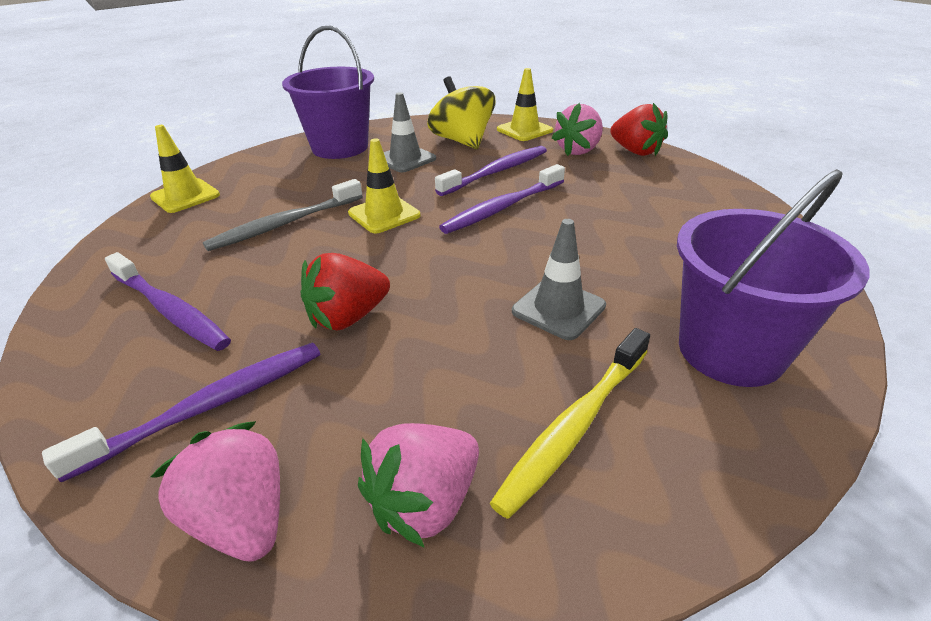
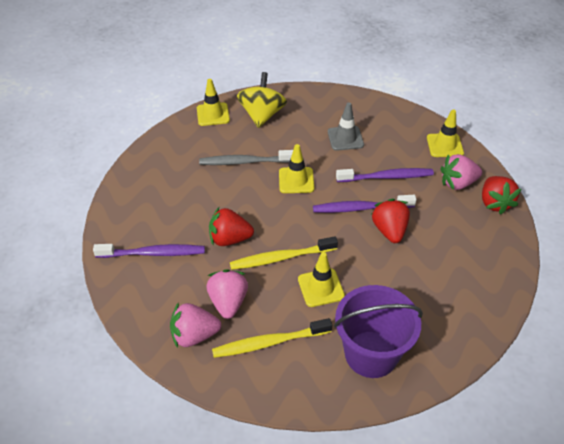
camera: 35 degrees right, 10 degrees up
(170, 310) = (166, 194): purple toothbrush -> none
(242, 519) = (138, 304): pink strawberry -> pink strawberry (228, 302)
(340, 147) = (317, 108): purple bucket -> none
(458, 302) = (281, 258): none -> yellow toothbrush
(462, 141) = (394, 137): yellow spinning top -> yellow spinning top (262, 115)
(558, 308) = (321, 287): grey traffic cone -> yellow traffic cone
(564, 213) = (389, 231): none -> red strawberry

